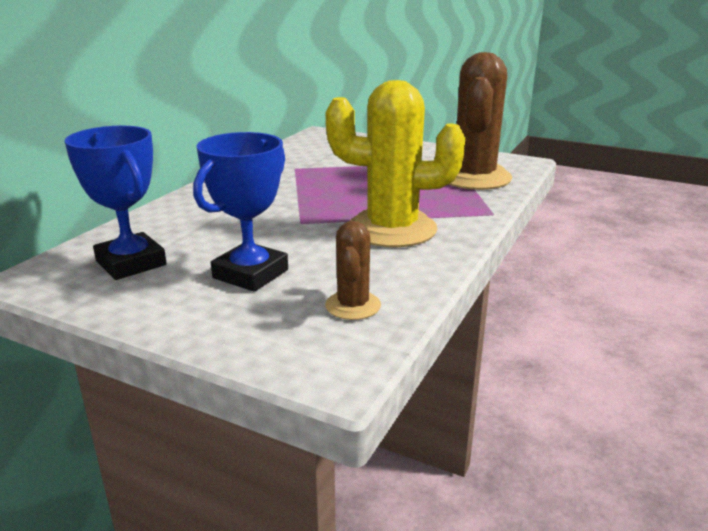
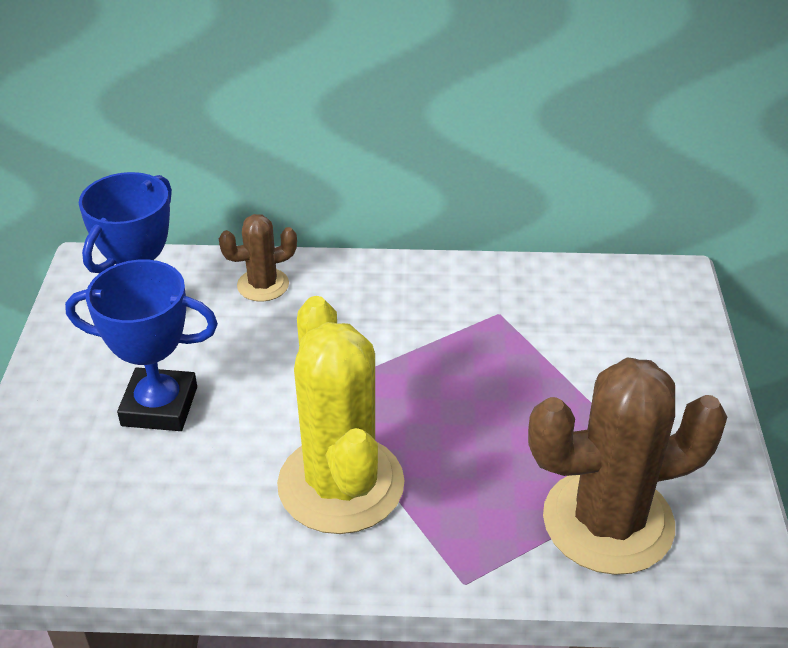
camera: 65 degrees right, 15 degrees up
(353, 306) = (119, 516): brown cactus -> brown cactus (263, 285)

